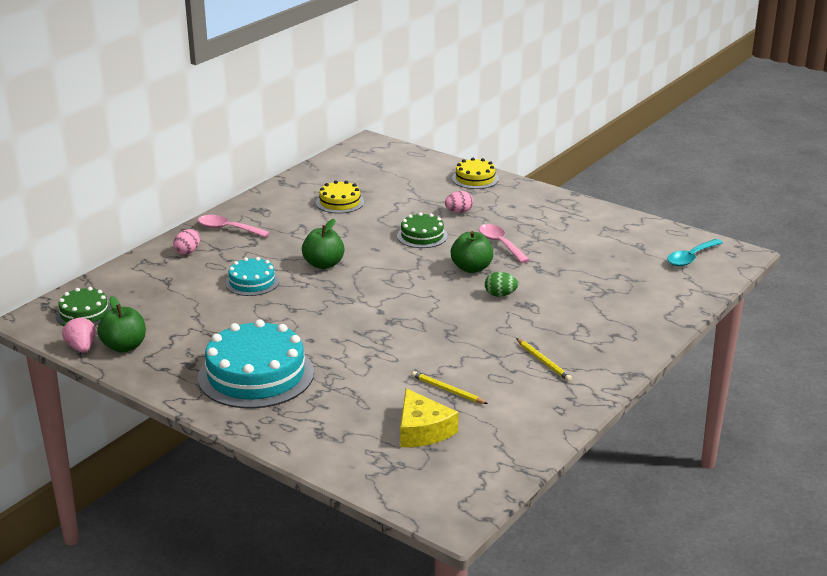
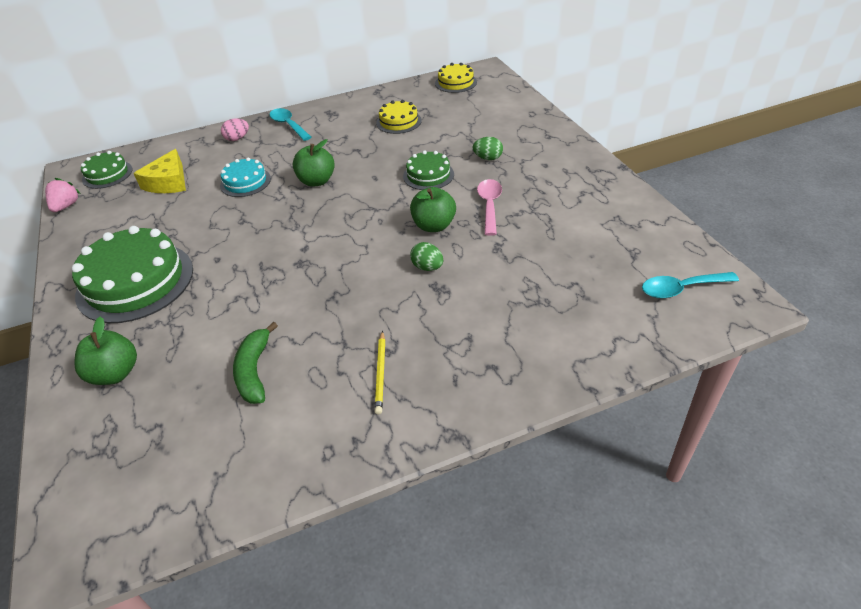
camera: 35 degrees right, 15 degrees up
(124, 346) = (91, 215): green apple -> green apple (115, 373)
(228, 229) = (288, 125): pink spoon -> turquoise spoon
(256, 375) = (135, 282): turquoise cake -> green cake
(422, 430) = (177, 414): yellow cheese -> yellow cheese (168, 182)
(447, 390) = (254, 371): yellow pencil -> green banana
(459, 212) = (488, 158): pink egg -> green egg
(475, 179) = (539, 126): yellow cake -> yellow cake (456, 82)

